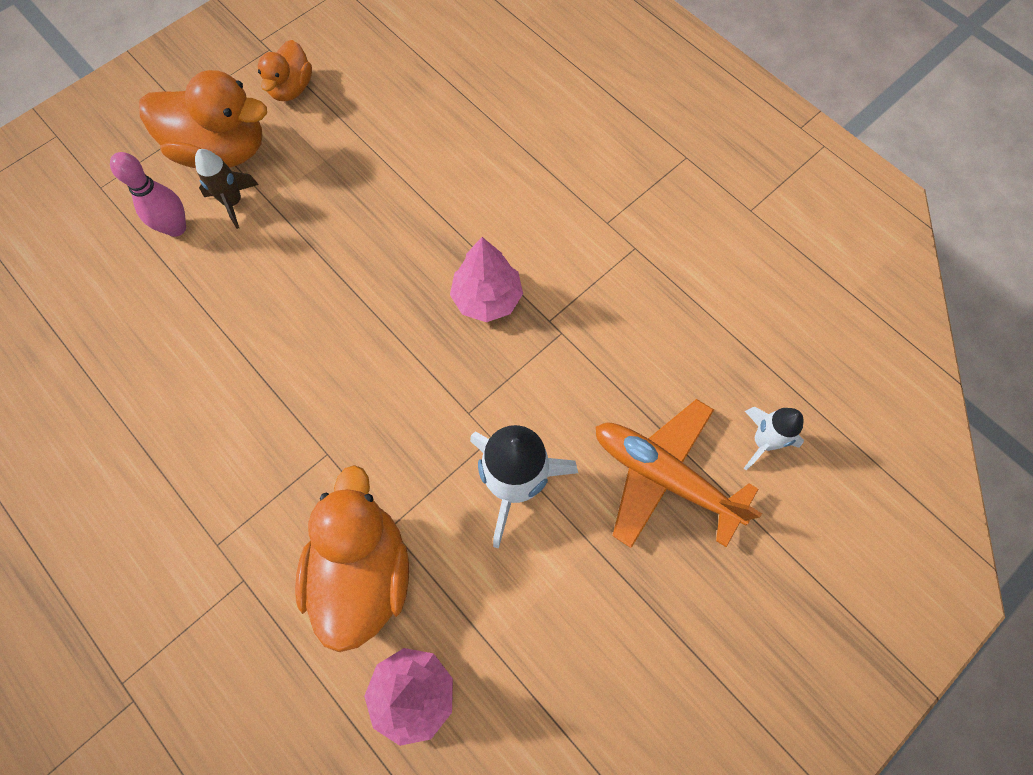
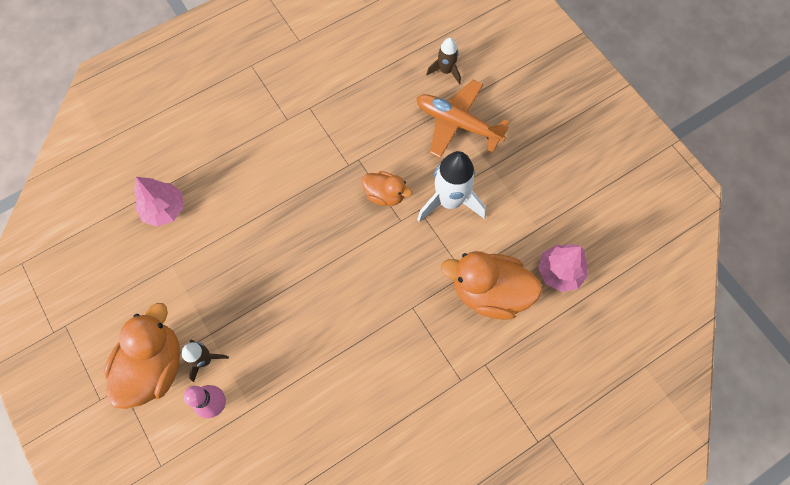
camera: 80 degrees left, 0 degrees up
(291, 88) = (111, 310): orange duck -> orange duck (385, 195)
(487, 298) = (324, 198): pink tree -> pink tree (164, 209)
(663, 476) = (457, 123): orange plane -> orange plane turned 75 degrees clockwise
(763, 441) = (445, 71): white rocket -> brown rocket

